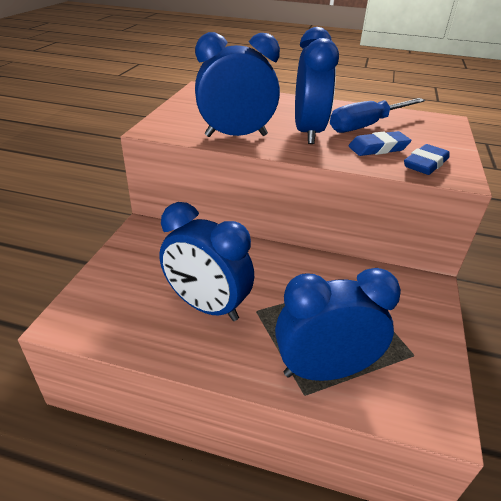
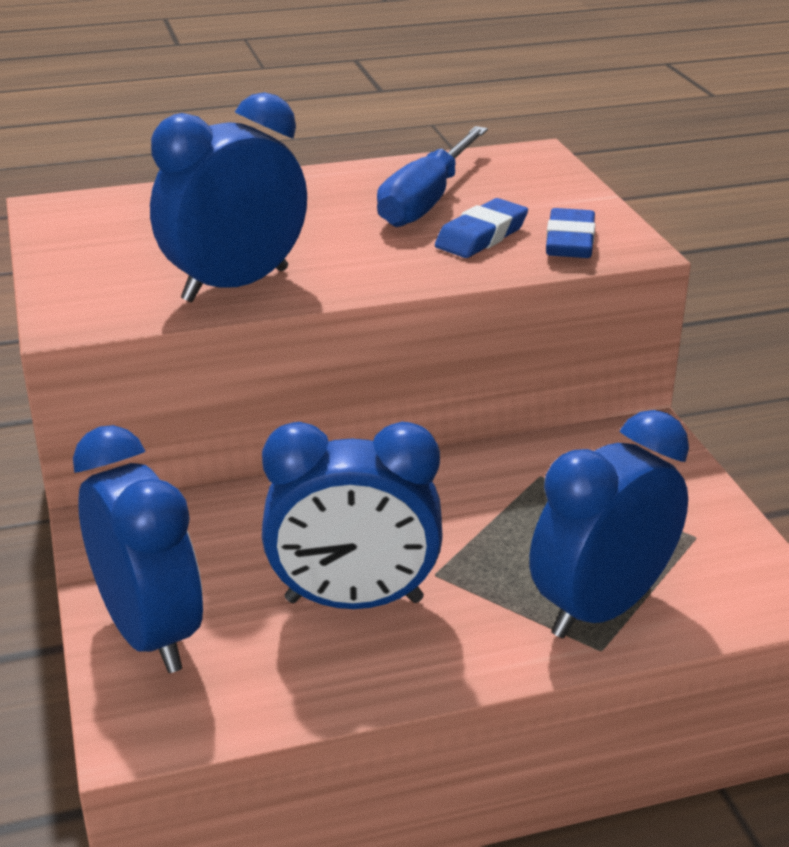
camera: 30 degrees left, 5 degrees down
(308, 133) = (349, 242): blue clock -> blue clock (150, 633)

